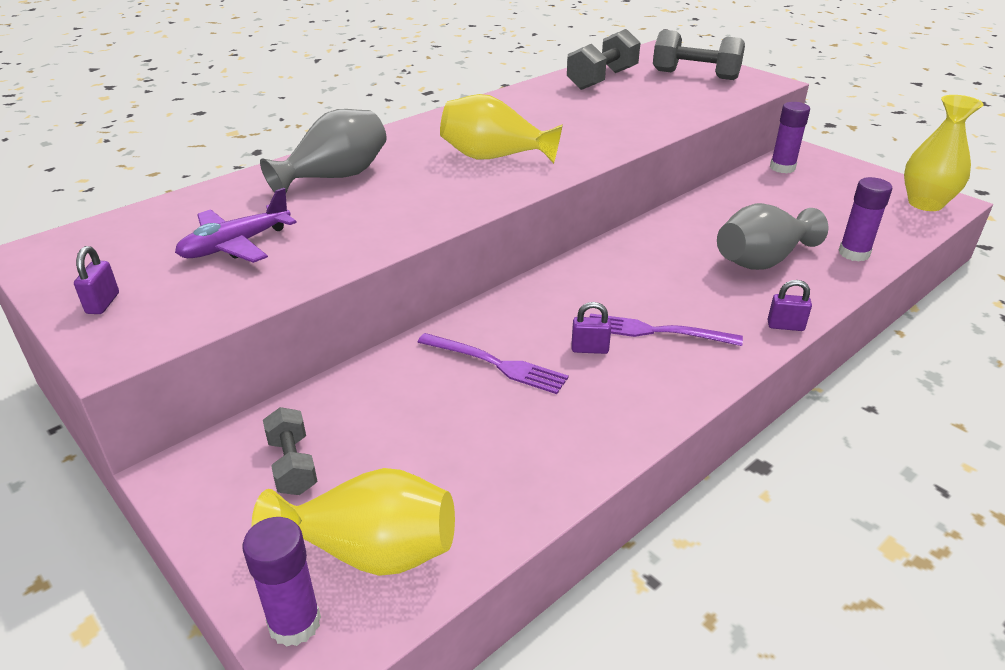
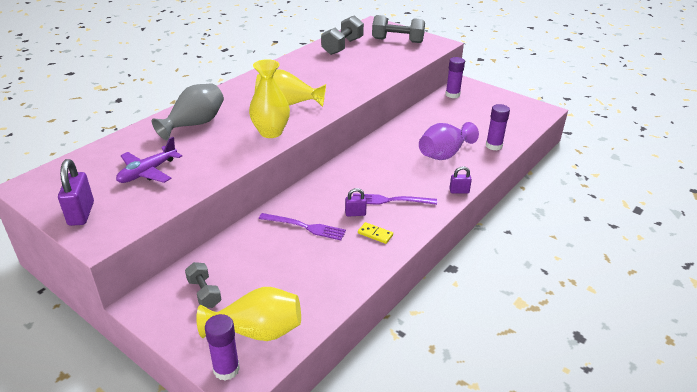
camera: 10 degrees left, 0 degrees up
(103, 303) = (81, 214): purple padlock -> purple padlock, size x1.72
(621, 389) = (375, 234): none -> yellow domino
(762, 261) = (444, 154): grey vase -> purple vase
(925, 203) = (532, 112): yellow vase -> yellow vase (271, 132)

